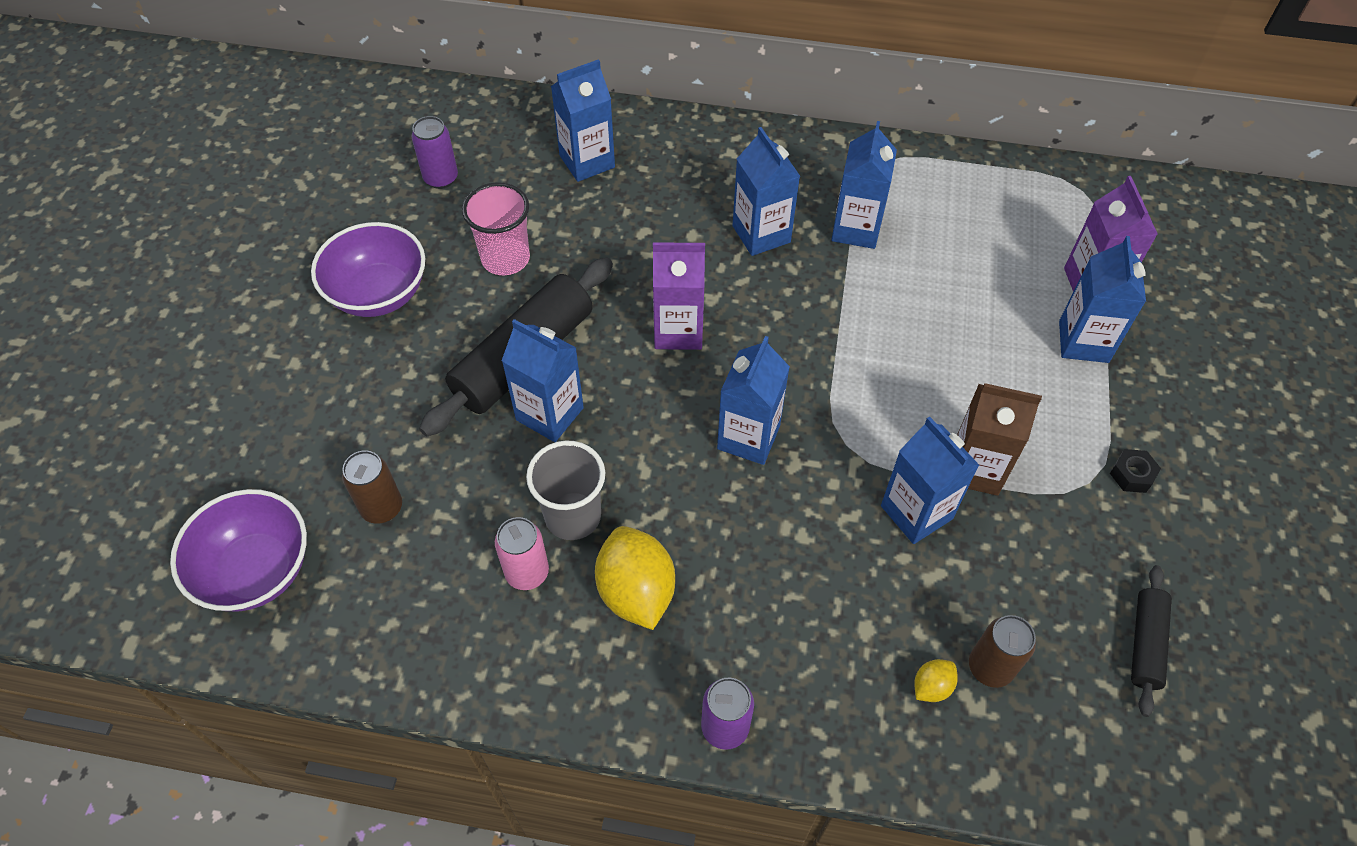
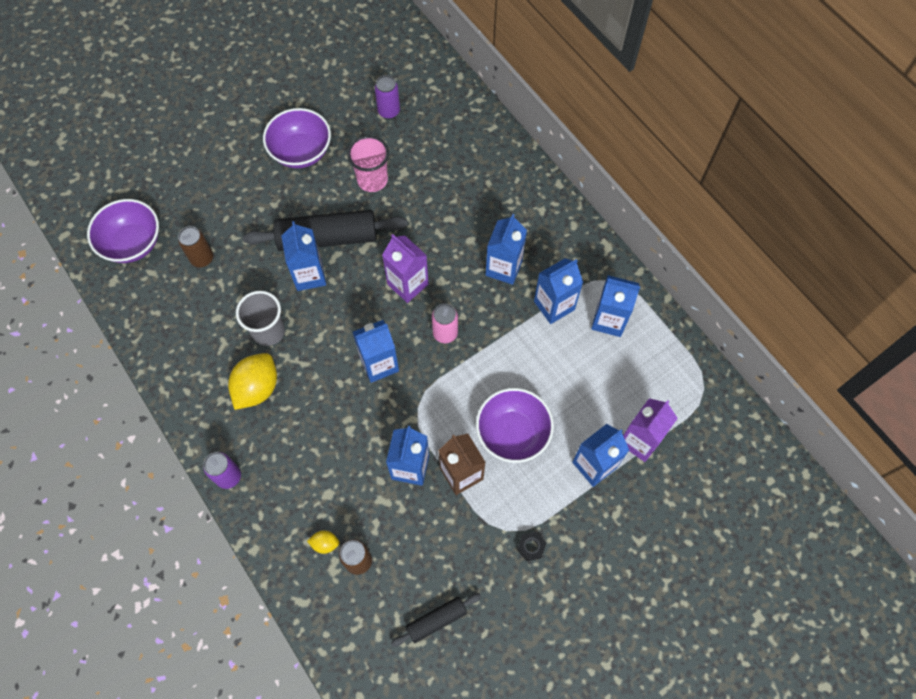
camera: 45 degrees right, 10 degrees up
(527, 572) = (225, 339): pink can -> pink can (445, 333)
(587, 161) = (465, 157): blue carton -> blue carton (609, 320)
(973, 382) = (513, 433): none -> purple bowl

